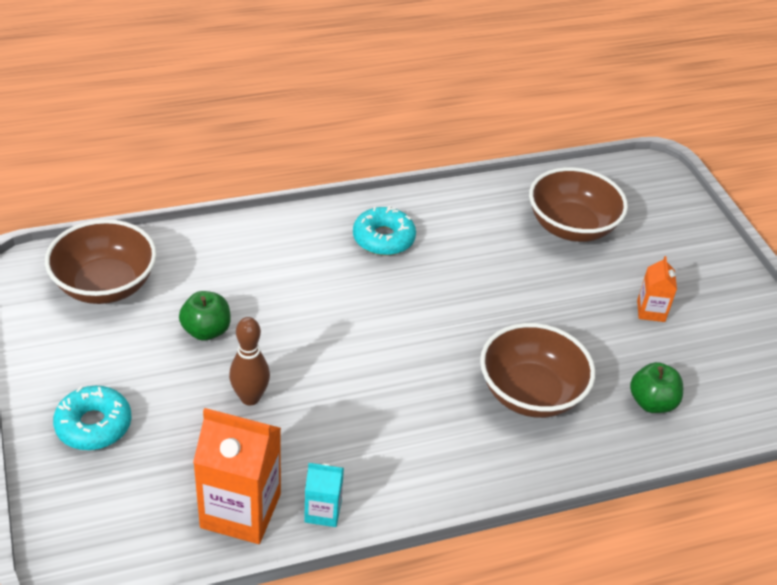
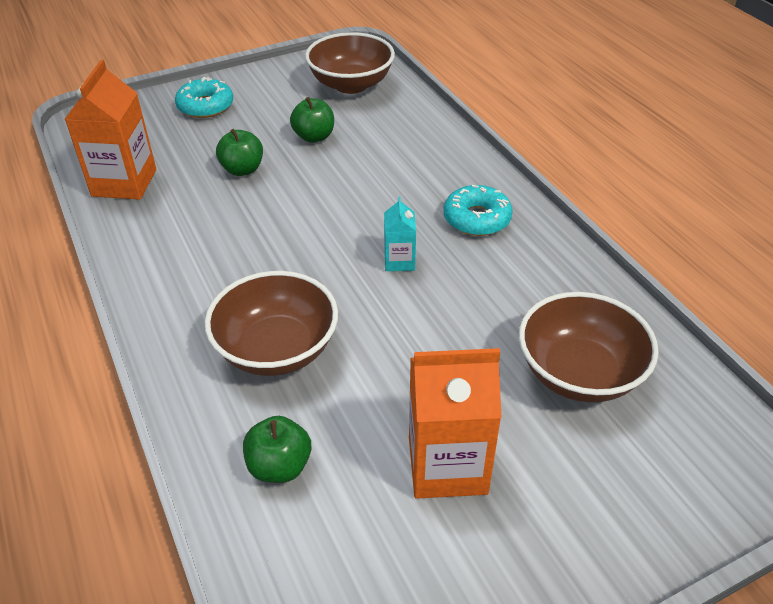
camera: 85 degrees right, 0 degrees up
(250, 398) = (242, 169): brown bowling pin -> green apple
(323, 511) = (122, 224): turquoise carton -> turquoise carton (399, 261)
(651, 311) = (447, 465): orange carton -> orange carton, size x1.93

